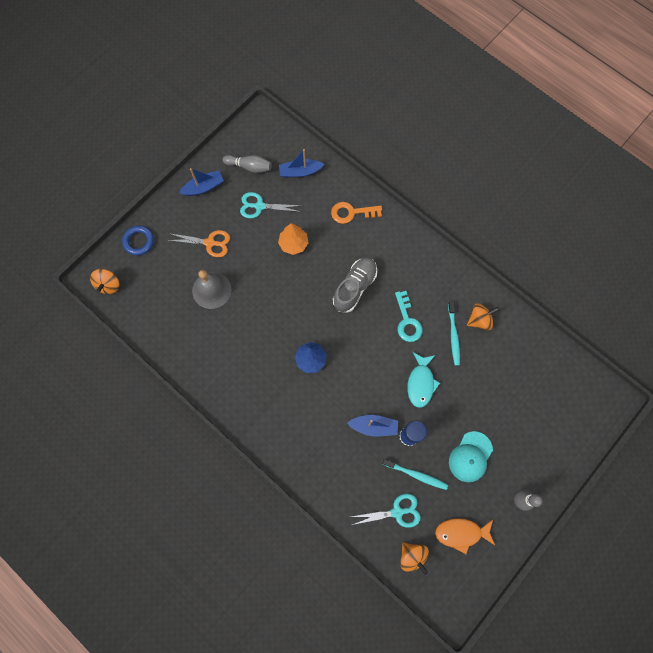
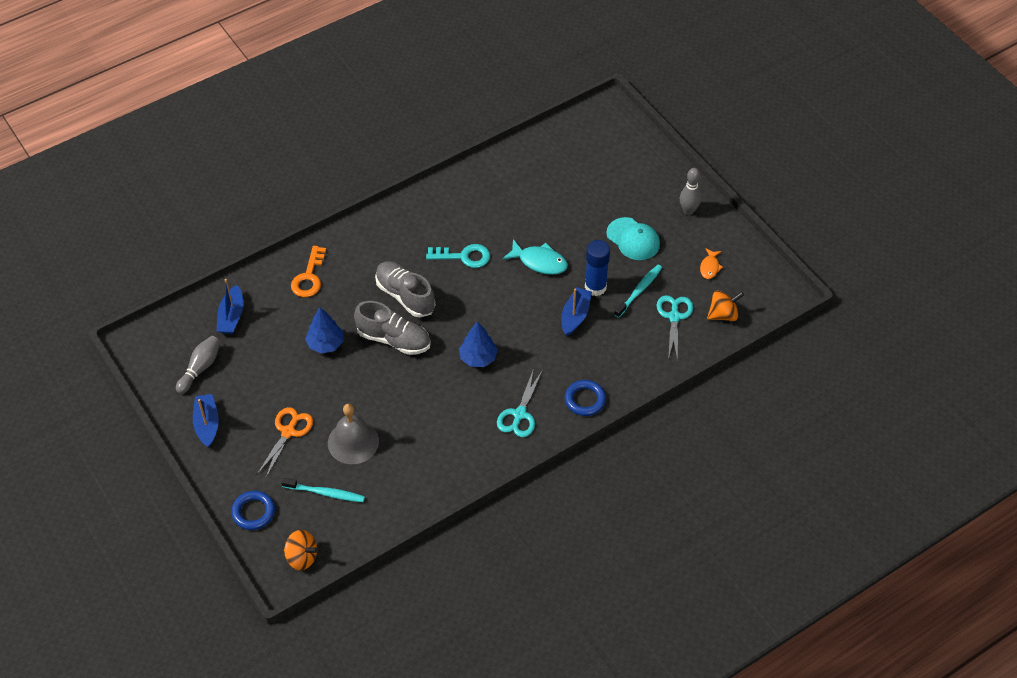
camera: 75 degrees left, 20 degrees down
(259, 206) = (260, 368): turquoise scissors -> turquoise scissors (519, 414)
(292, 455) = (585, 400): none -> blue ring
(293, 244) = (325, 344): orange tree -> blue tree
(311, 291) = (394, 339): none -> grey shoe
(453, 336) = (495, 220): turquoise toothbrush -> turquoise toothbrush (325, 493)
(461, 533) = (710, 267): orange fish -> orange fish, size x0.60
(479, 320) = (485, 193): orange spinning top -> none

